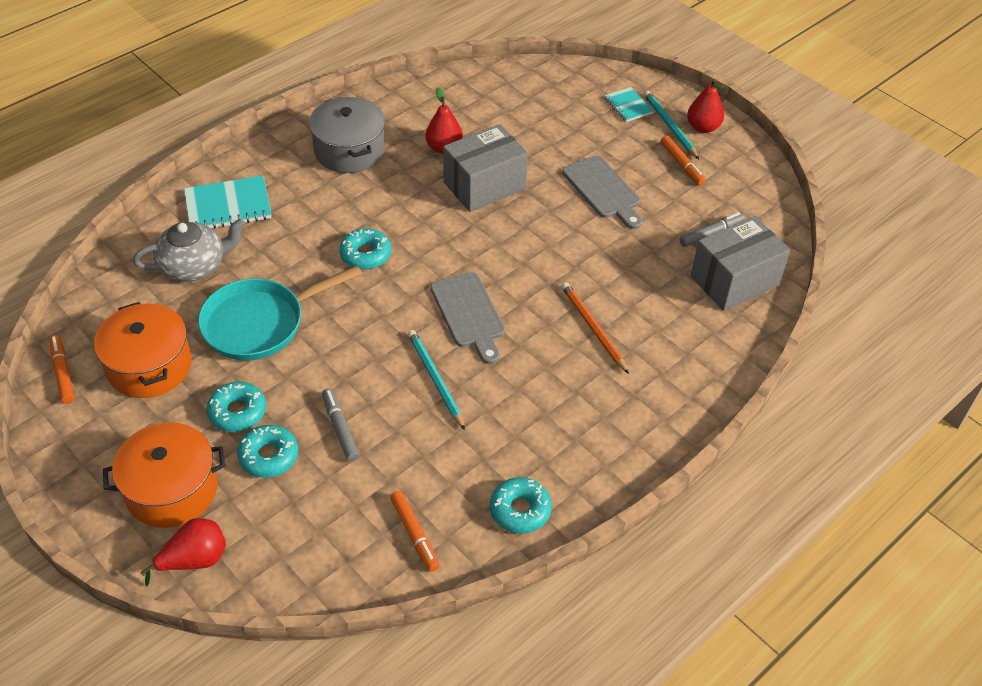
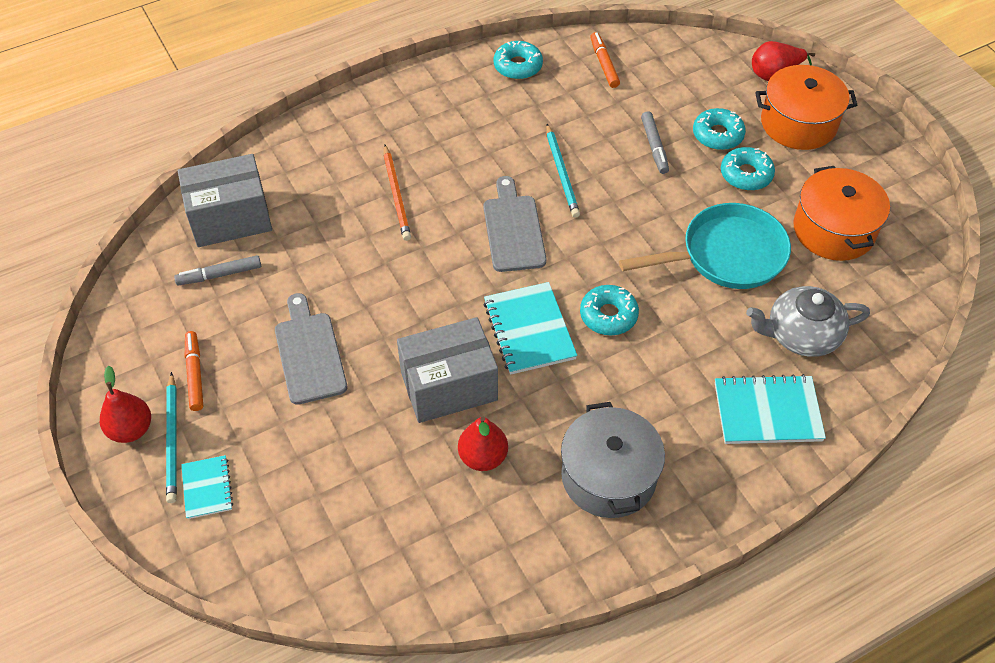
camera: 165 degrees left, 5 degrees up
(63, 373) = (917, 237): orange marker -> none
(431, 233) = (529, 330): none -> turquoise notebook

